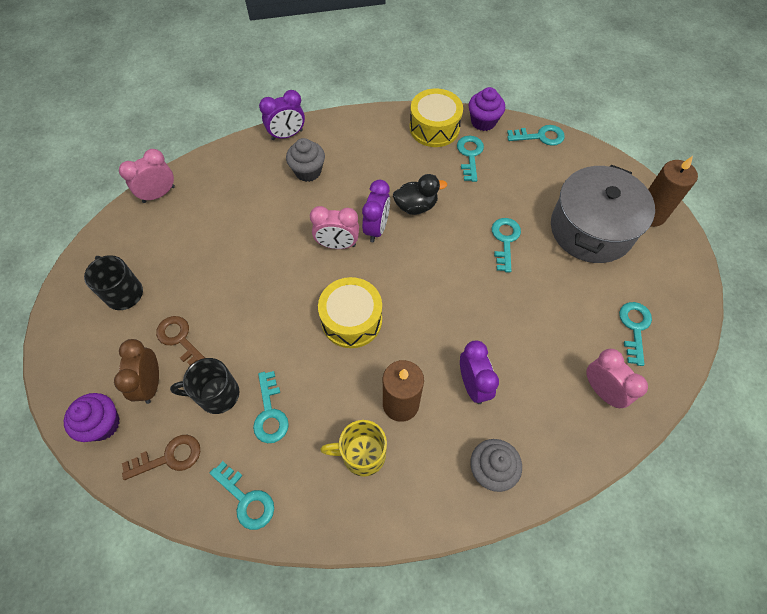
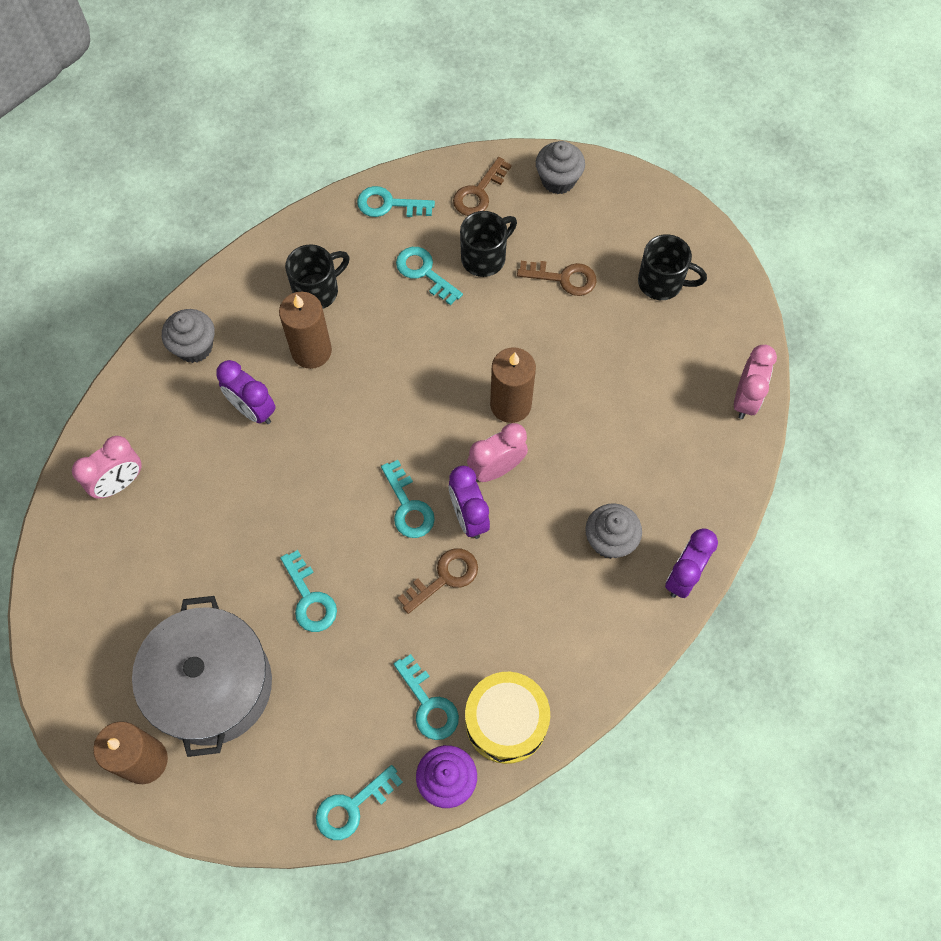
camera: 145 degrees right, 5 degrees up
(103, 424) = (558, 180): purple cupcake -> grey cupcake
(151, 384) = (551, 230): brown clock -> none
(295, 276) = (510, 404): none -> brown candle
(351, 320) = (416, 398): yellow drum -> none
(362, 454) = (317, 291): yellow mug -> black mug
(416, 206) = (444, 577): black duck -> brown key
(602, 391) = (119, 483): pink clock -> pink clock turned 60 degrees counterclockwise
(634, 328) = (110, 577): turquoise key -> turquoise key (408, 506)

